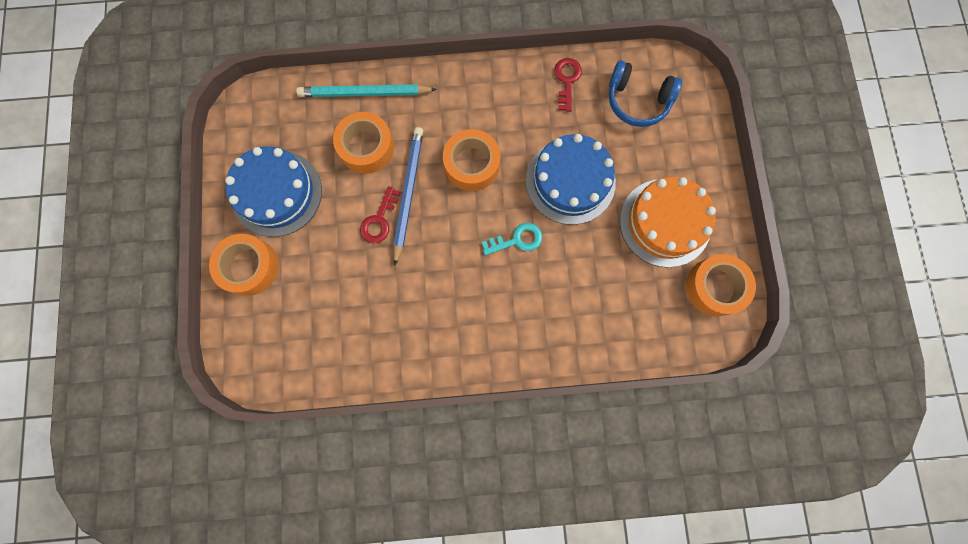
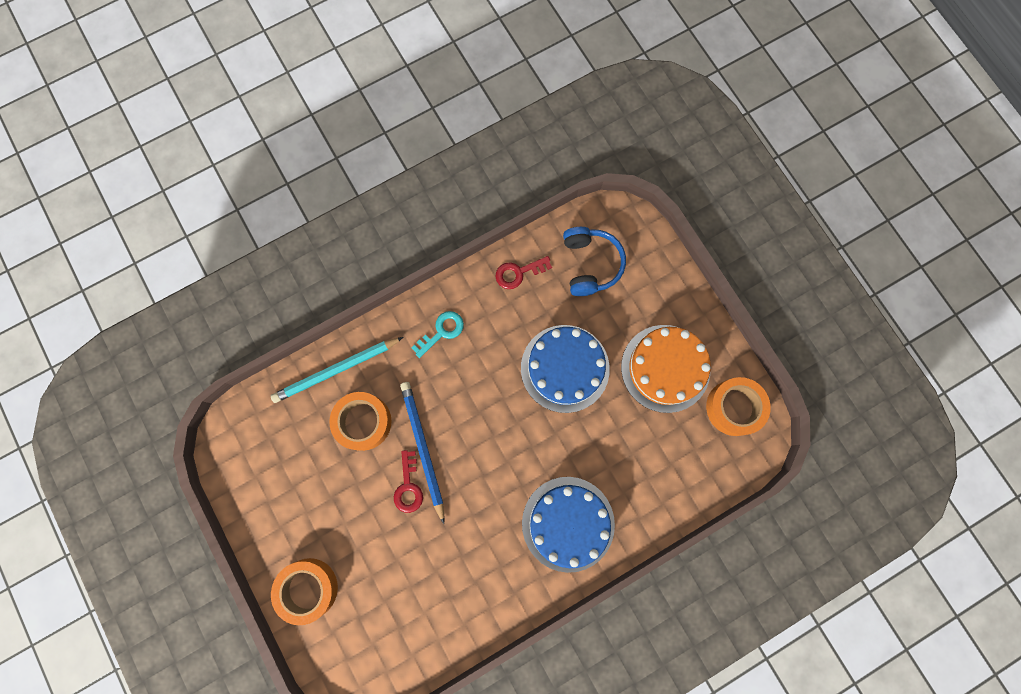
camera: 25 degrees left, 0 degrees up
(276, 193) = (299, 505): blue cake -> blue cake (568, 523)
(472, 164) = (468, 393): orange tape -> none
(517, 240) = (542, 446): turquoise key -> turquoise key (442, 331)
(567, 80) = (518, 273): red key -> red key turned 90 degrees counterclockwise
(637, 101) = (590, 264): blue headphones -> blue headphones turned 90 degrees counterclockwise

